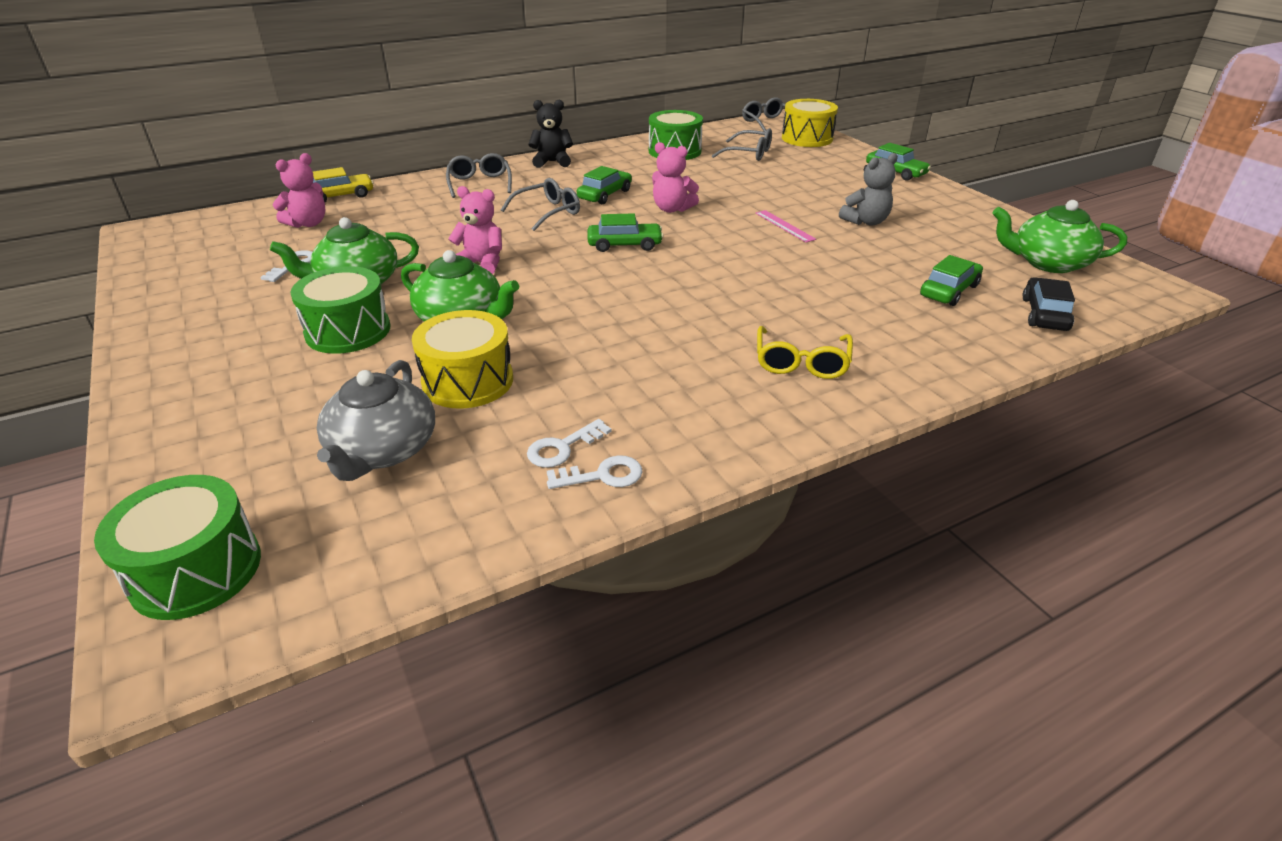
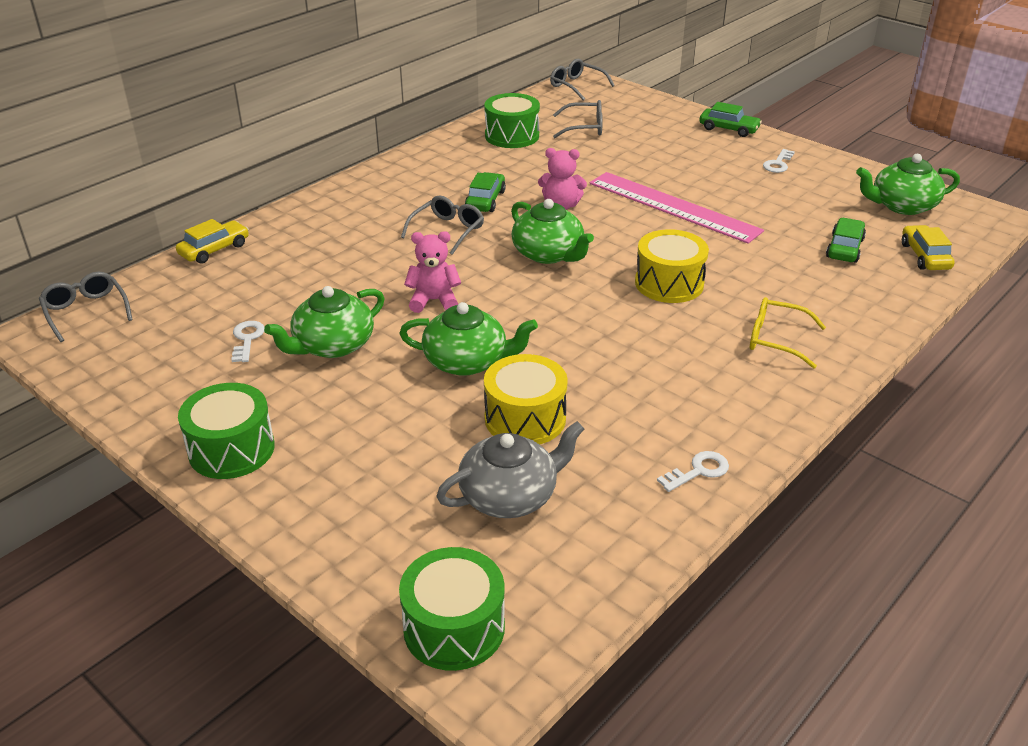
camera: 20 degrees left, 0 degrees up
(308, 223) = (213, 289): pink teddy bear -> none
(348, 331) = (372, 396): green drum -> green drum (231, 449)
(383, 450) = (510, 495): grey teapot -> grey teapot turned 105 degrees counterclockwise
(480, 183) = (349, 208): grey glasses -> grey glasses (86, 312)
(552, 162) = (400, 169): black teddy bear -> none
(563, 447) = (651, 456): white key -> white key (778, 164)
(624, 245) = (548, 254): green car -> green teapot
(784, 226) = (673, 206): pink ruler -> pink ruler, size x2.46
(801, 362) = (776, 339): yellow glasses -> yellow glasses turned 120 degrees clockwise
(807, 138) = (625, 100): yellow drum -> yellow drum (669, 283)
(866, 222) = (738, 189): grey teddy bear -> none
(1044, 314) = (925, 256): black car -> yellow car

